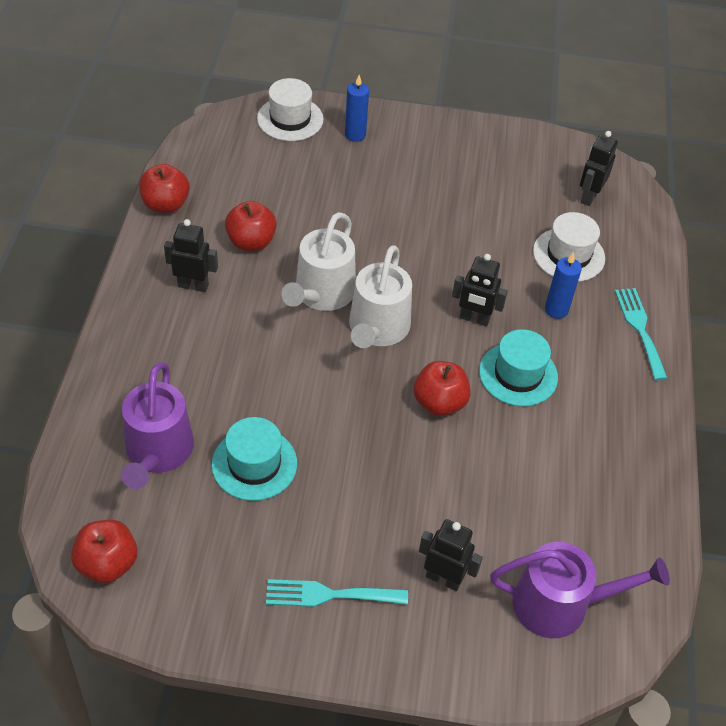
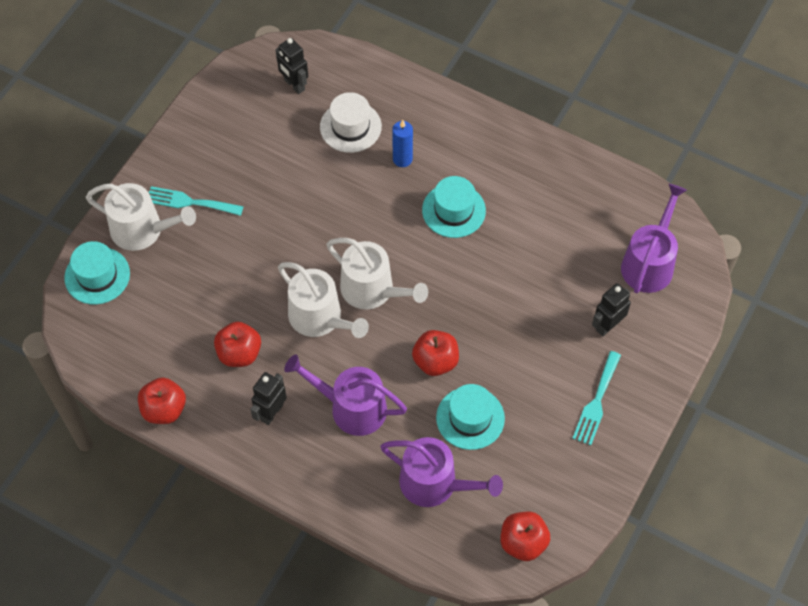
camera: 65 degrees left, 10 degrees up
(224, 350) = (351, 408): none -> purple watering can
(290, 119) = (97, 276): white hat -> turquoise hat
(355, 135) = (142, 230): blue candle -> white watering can
(439, 402) = (460, 273): red apple -> red apple (435, 361)
(474, 319) = (389, 218): black robot -> none
(639, 328) = (442, 112): turquoise fork -> turquoise fork (189, 202)

